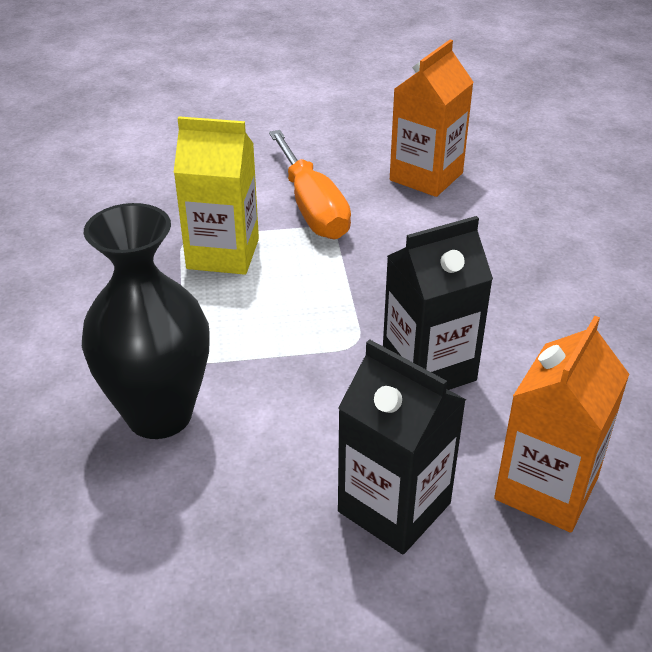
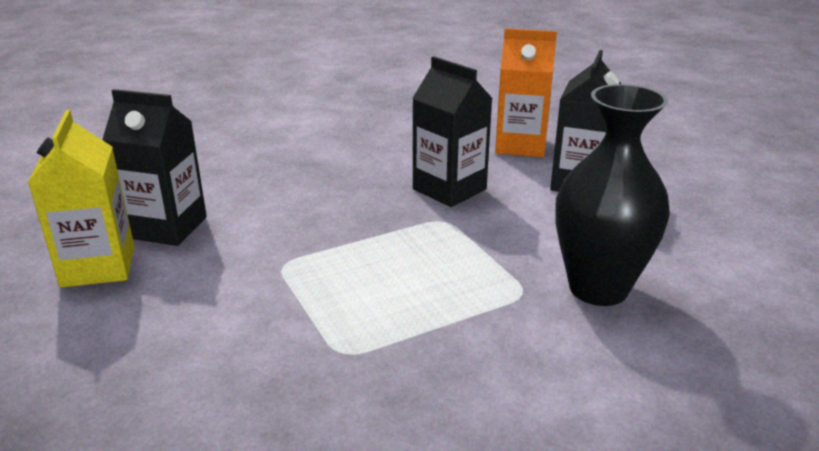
camera: 110 degrees left, 10 degrees down
(223, 254) = (358, 318): yellow carton -> yellow carton (98, 266)
(312, 207) = (246, 282): orange screwdriver -> none
(426, 177) = (167, 227): orange carton -> black carton

